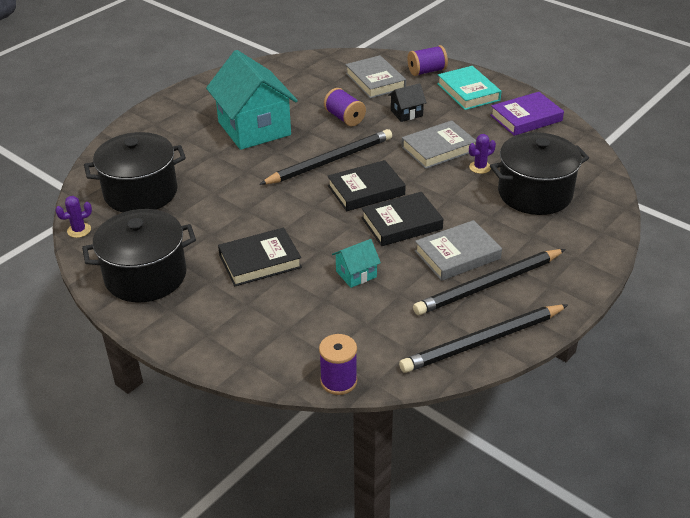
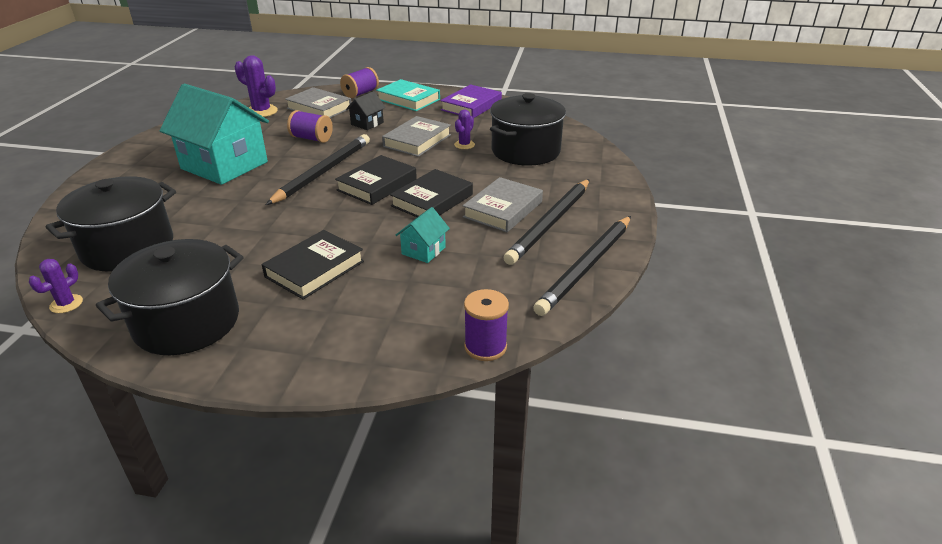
camera: 30 degrees left, 5 degrees down
(321, 71) = (261, 111): none -> purple cactus

